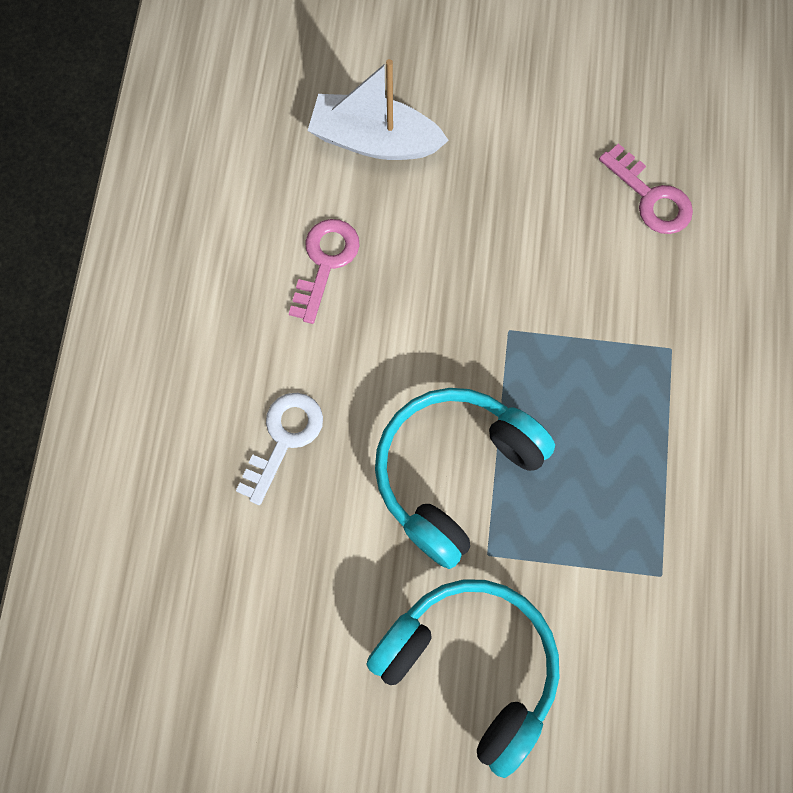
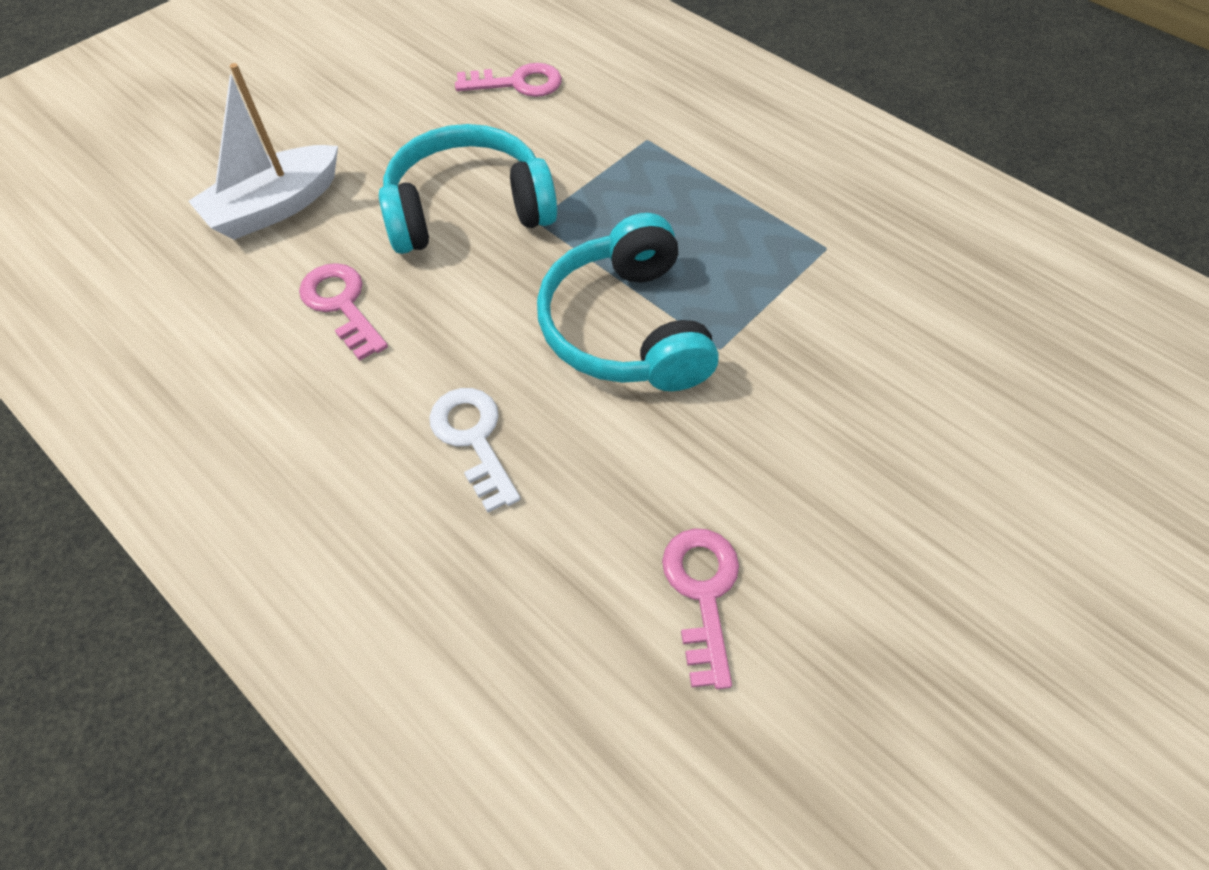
camera: 55 degrees left, 15 degrees down
(275, 671) = (702, 592): none -> pink key
(470, 666) = (814, 421): turquoise headphones -> turquoise headphones (468, 209)

